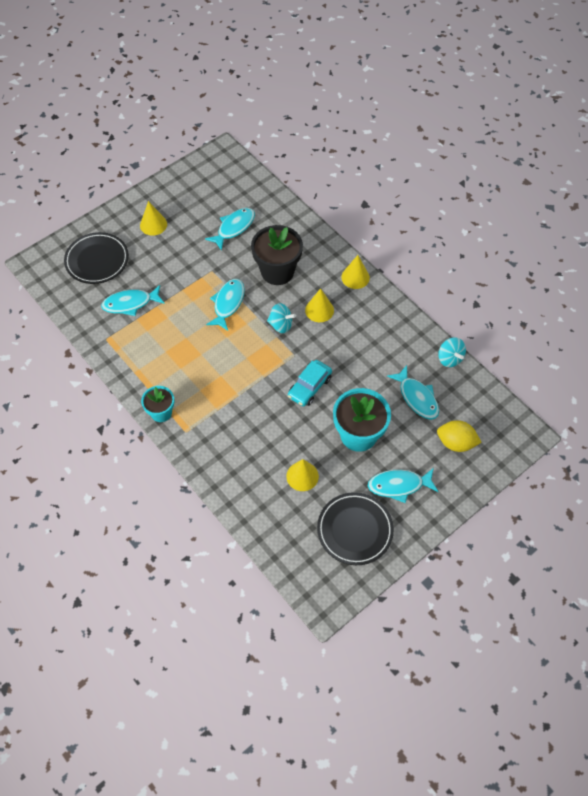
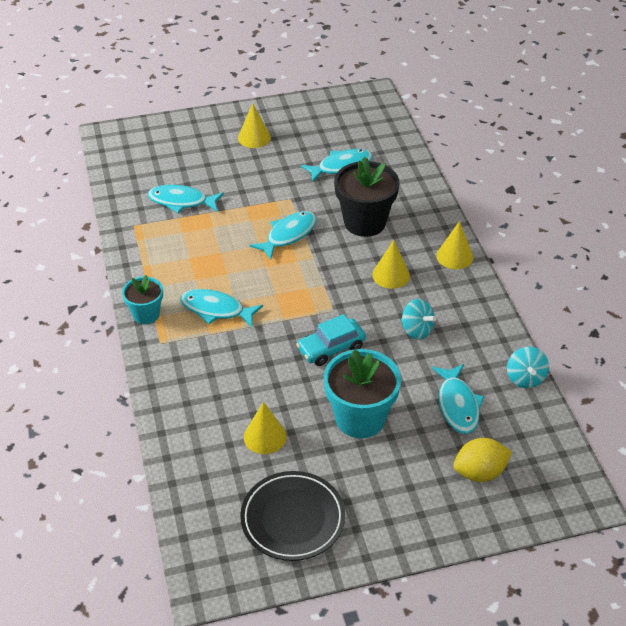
camera: 25 degrees right, 15 degrees down
(97, 260) = (173, 152): black plate -> none
(281, 325) = (336, 275): turquoise spinning top -> turquoise spinning top (416, 330)
(399, 485) = (377, 492): turquoise fish -> turquoise fish (216, 310)
(456, 443) = (480, 472): yellow lemon -> yellow lemon turned 60 degrees counterclockwise

